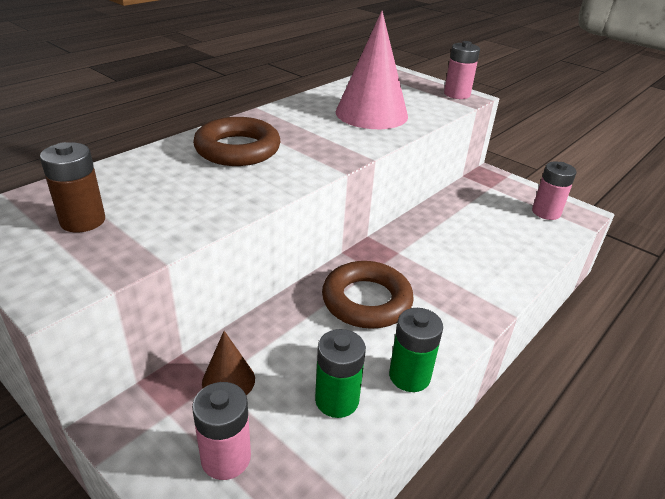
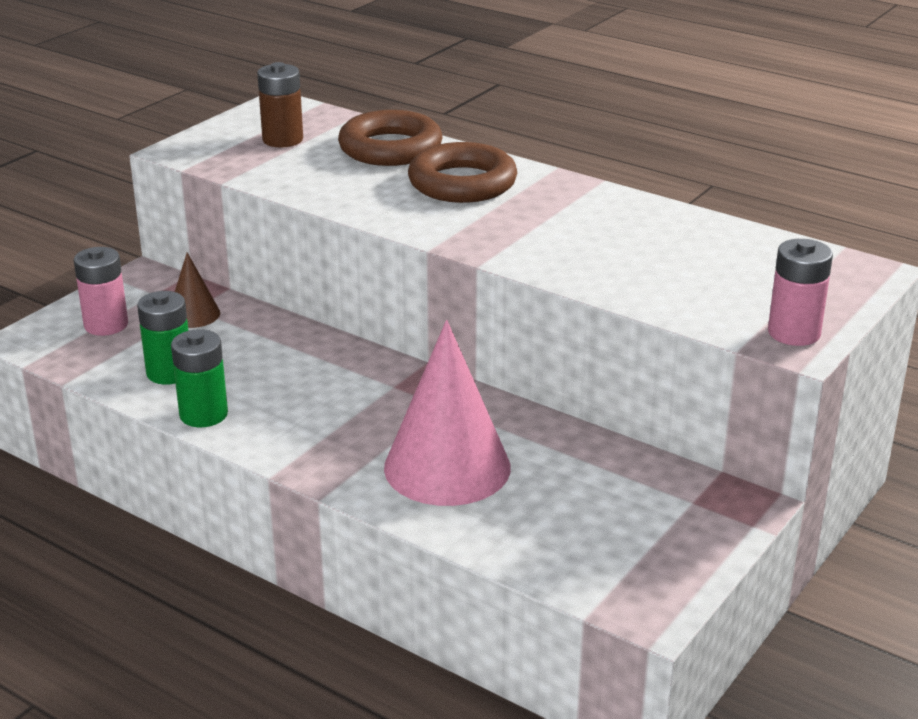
camera: 85 degrees right, 5 degrees down
(366, 301) = (328, 383): brown ring -> brown ring (390, 148)
(371, 114) = (637, 258): pink cone -> pink cone (447, 467)
(546, 212) = (626, 560): pink battery -> none

